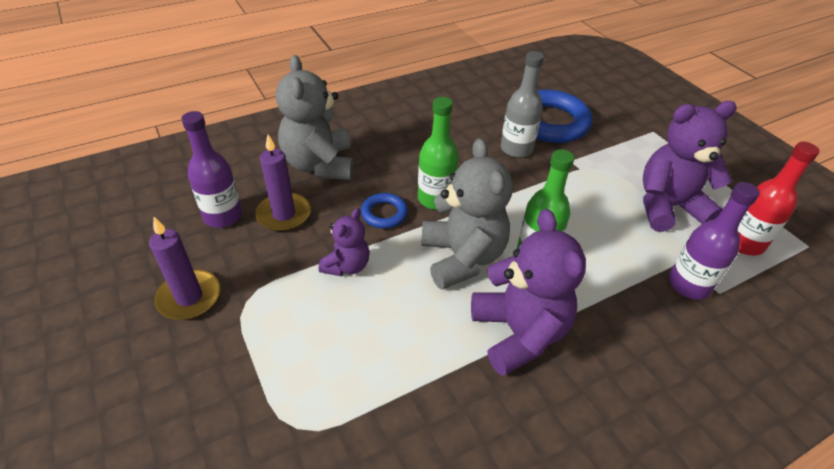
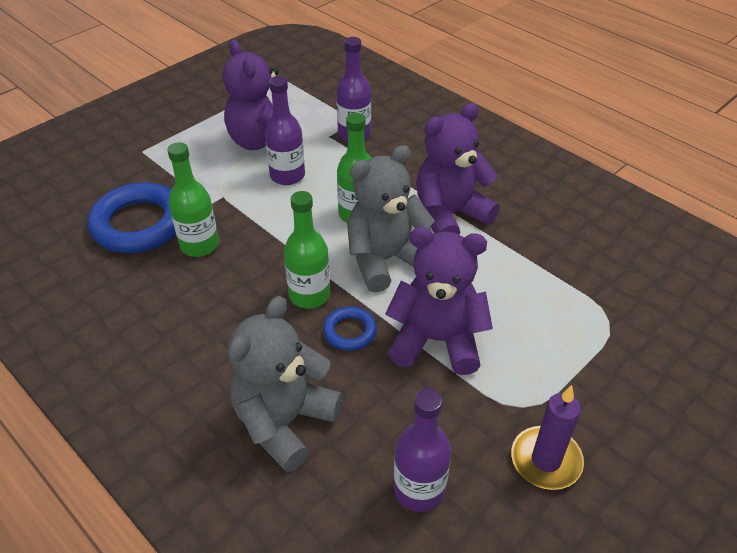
camera: 105 degrees left, 0 degrees up
(284, 214) = (389, 424): purple candle -> none
(320, 165) = (284, 422): grey teddy bear -> grey teddy bear turned 150 degrees clockwise
(347, 266) = (436, 340): purple teddy bear -> purple teddy bear, size x1.82
(516, 149) = (199, 245): grey bottle -> green bottle
(608, 214) = (287, 176): none -> purple bottle
(744, 243) = (294, 107): red bottle -> none

